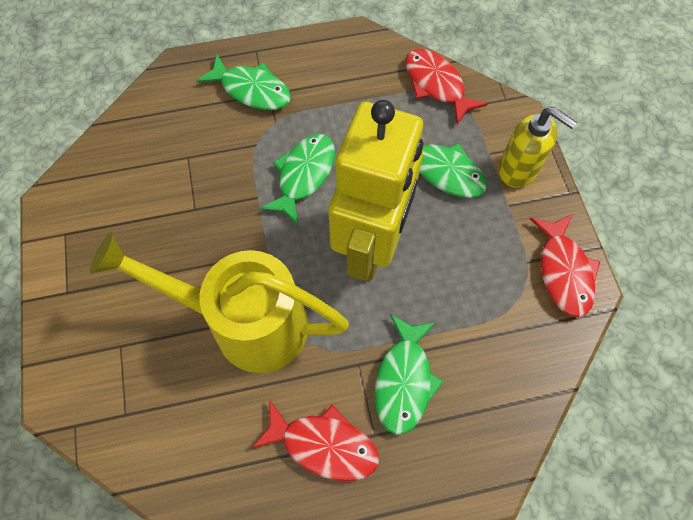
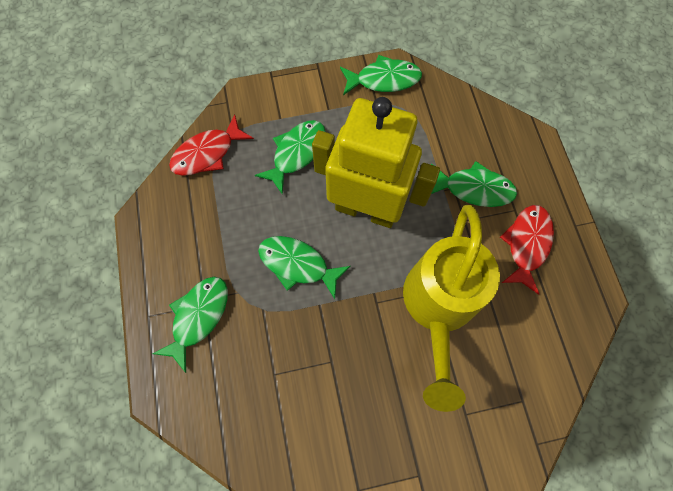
camera: 90 degrees left, 5 degrees up
(518, 170) = (297, 99): yellow soap dispenser -> none
(563, 271) = (384, 79): red fish -> green fish

